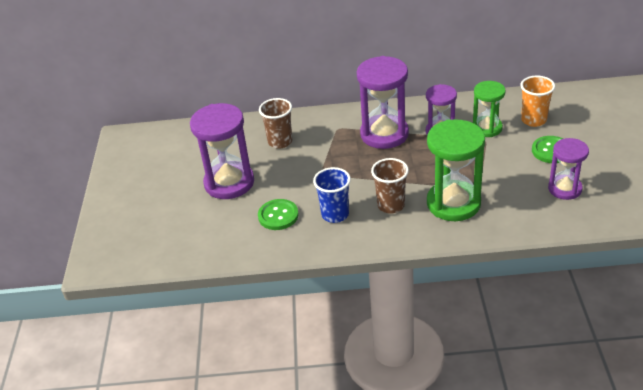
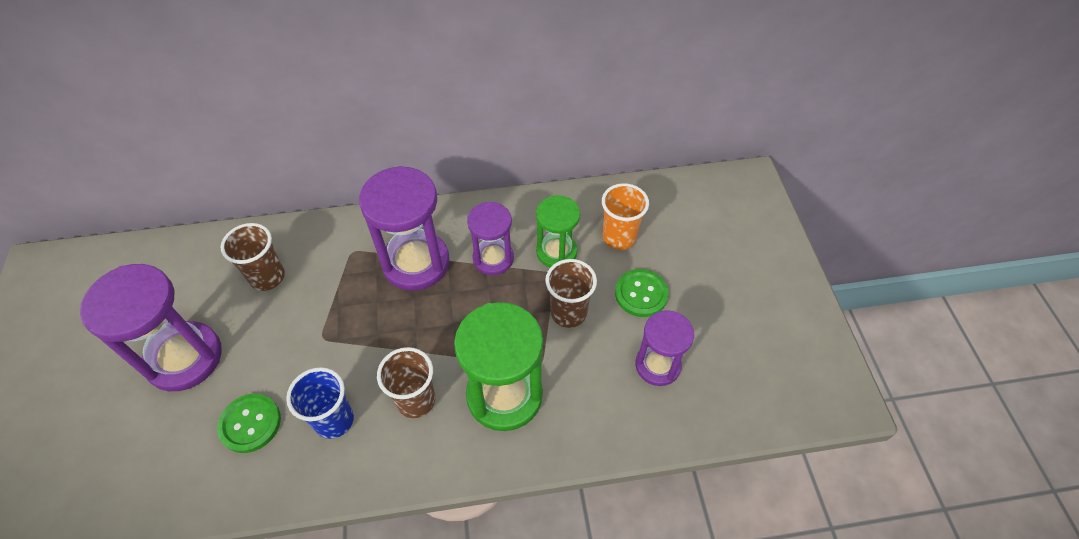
camera: 10 degrees left, 15 degrees up
(497, 161) = (568, 313): none -> brown cup

